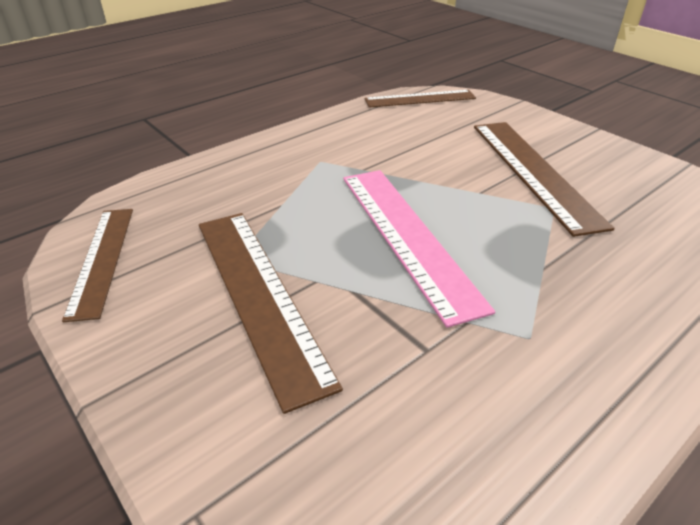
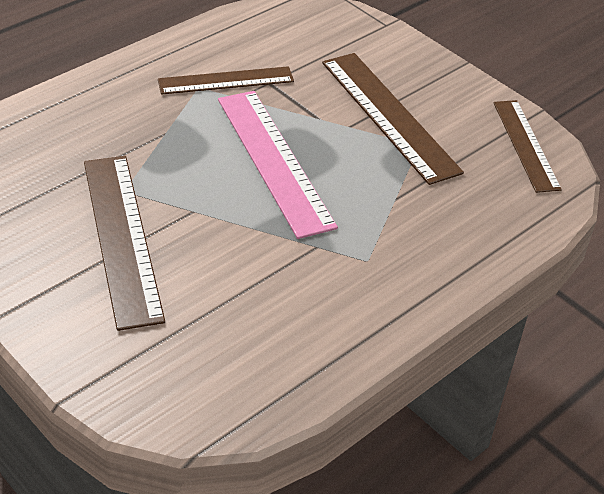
camera: 175 degrees right, 5 degrees up
(420, 99) = (229, 403): brown ruler -> brown ruler (226, 81)

